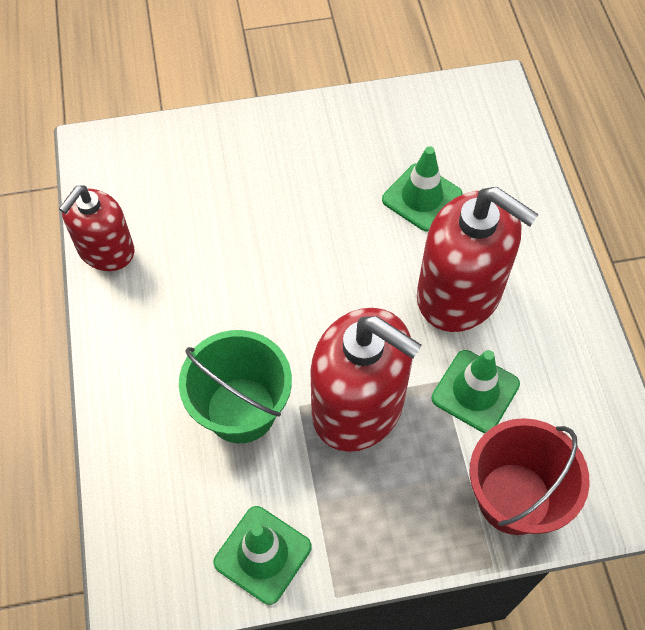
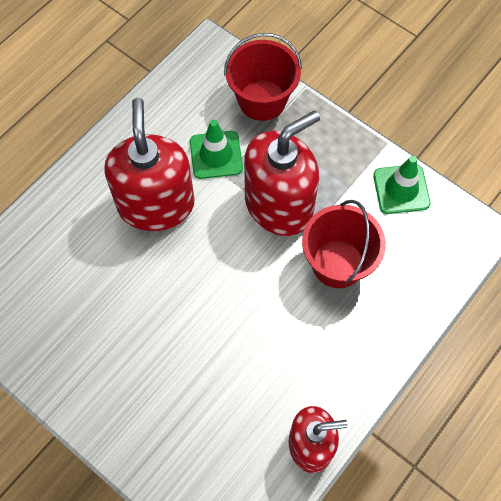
camera: 130 degrees left, 5 degrees up
(241, 410) = (337, 263): green bucket -> red bucket
(358, 407) = (279, 205): red soap dispenser -> red soap dispenser turned 60 degrees clockwise
(422, 197) = (97, 276): green traffic cone -> none

